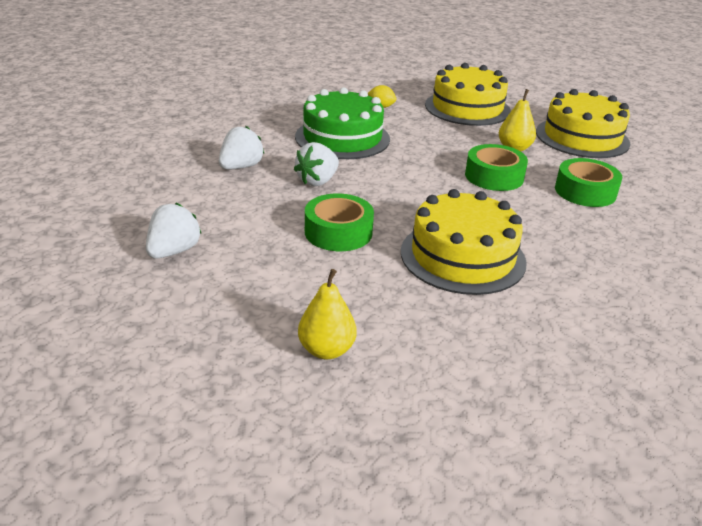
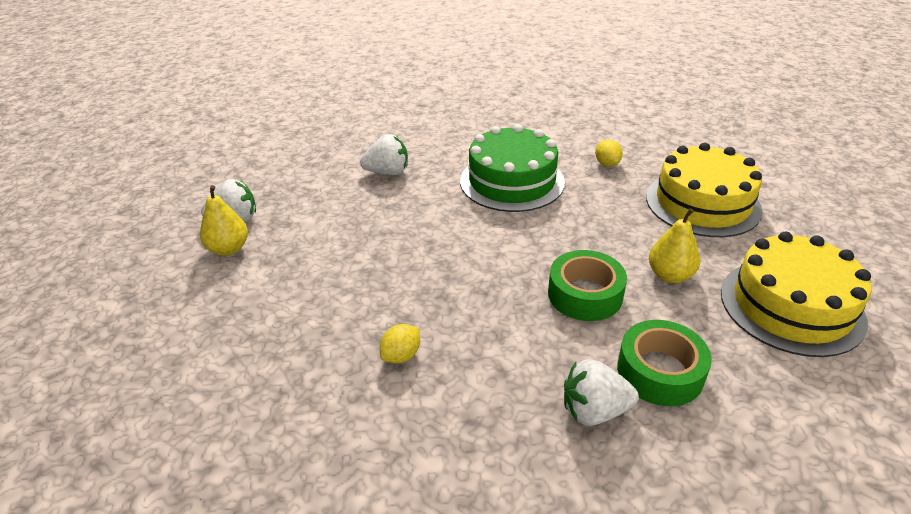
camera: 50 degrees right, 5 degrees up
(317, 181) = (419, 213): white strawberry -> white strawberry (594, 411)
(326, 350) = (177, 360): yellow pear -> yellow pear (229, 249)
(338, 232) = (352, 269): green tape -> none
(462, 256) = (401, 355): yellow cake -> yellow lemon

